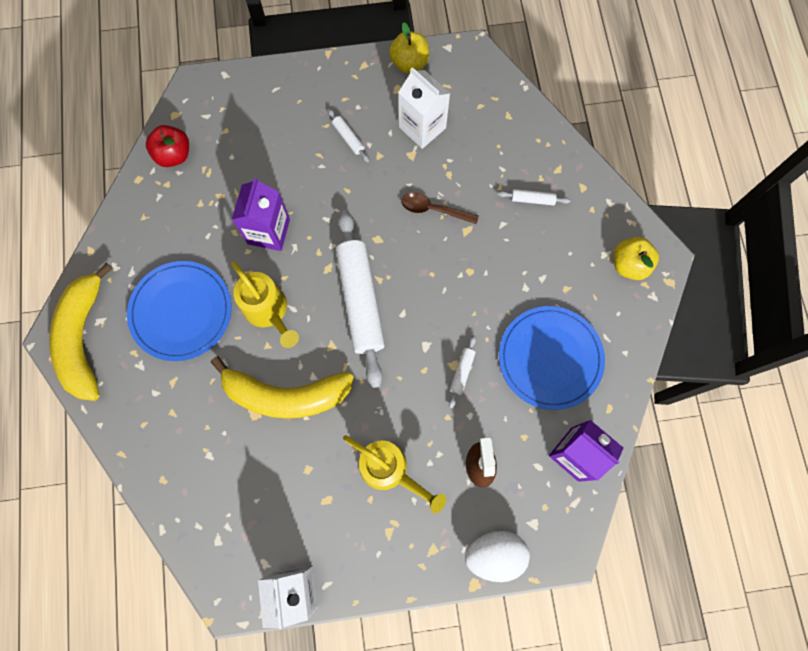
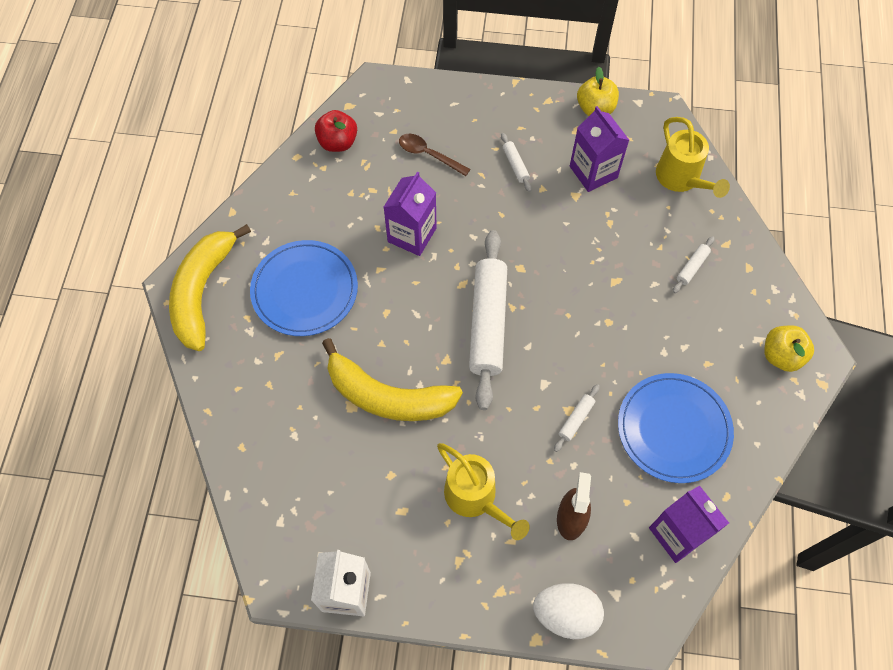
camera: 15 degrees right, 10 degrees down
(269, 312) = (392, 311): yellow watering can -> yellow watering can (681, 179)
(422, 127) = (593, 172): white carton -> purple carton
(433, 209) = (585, 253): brown spoon -> brown spoon (428, 155)
(532, 199) = (692, 267): white rolling pin -> white rolling pin turned 75 degrees counterclockwise

